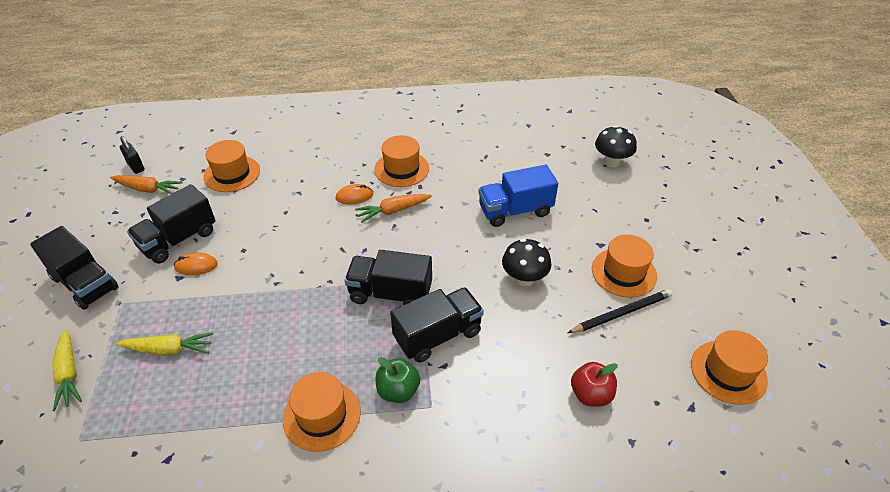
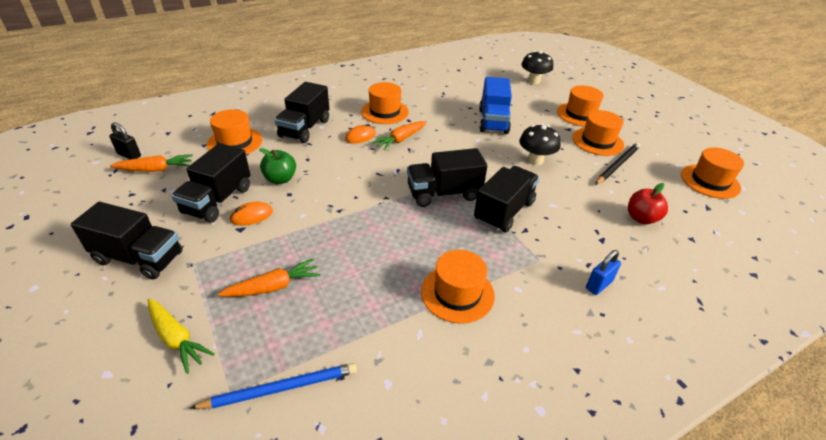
camera: 25 degrees left, 5 degrees down
(115, 451) = (280, 388): none -> blue pencil
(169, 349) = (274, 287): yellow carrot -> orange carrot
(306, 172) = (305, 128): none -> black truck
(398, 391) = (505, 257): green apple -> green apple (280, 179)
(471, 459) = (598, 285): none -> blue padlock
(515, 211) = (493, 121): blue truck -> blue truck turned 45 degrees counterclockwise
(633, 227) = (580, 114): none -> orange hat

